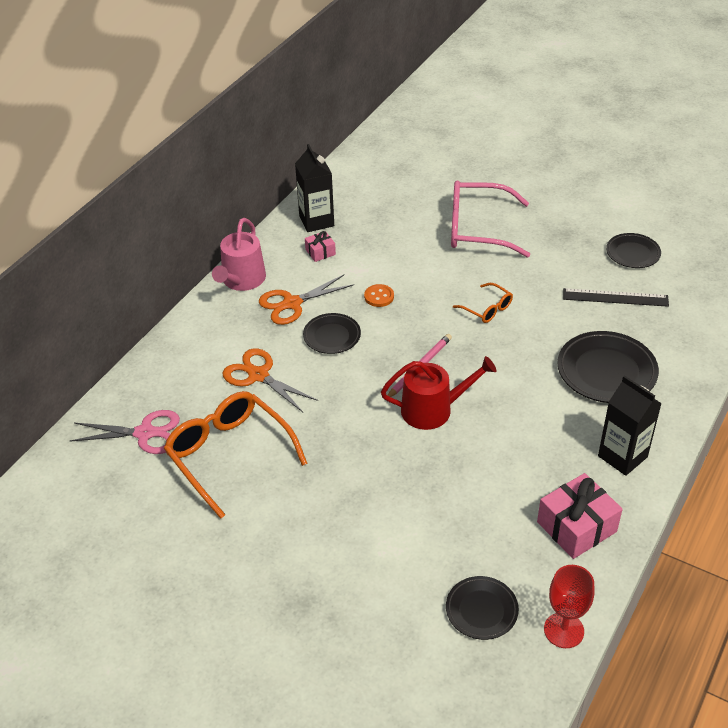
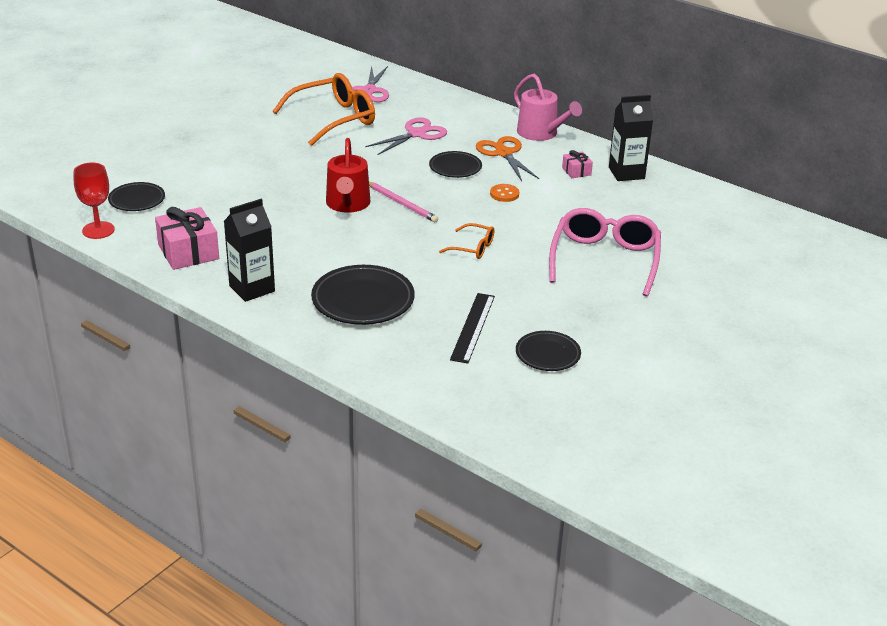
camera: 95 degrees right, 10 degrees down
(242, 280) = (541, 133): pink watering can -> pink watering can turned 150 degrees counterclockwise
(258, 375) = (416, 134): orange scissors -> pink scissors
(487, 309) = (473, 248): orange glasses -> orange glasses turned 120 degrees counterclockwise

